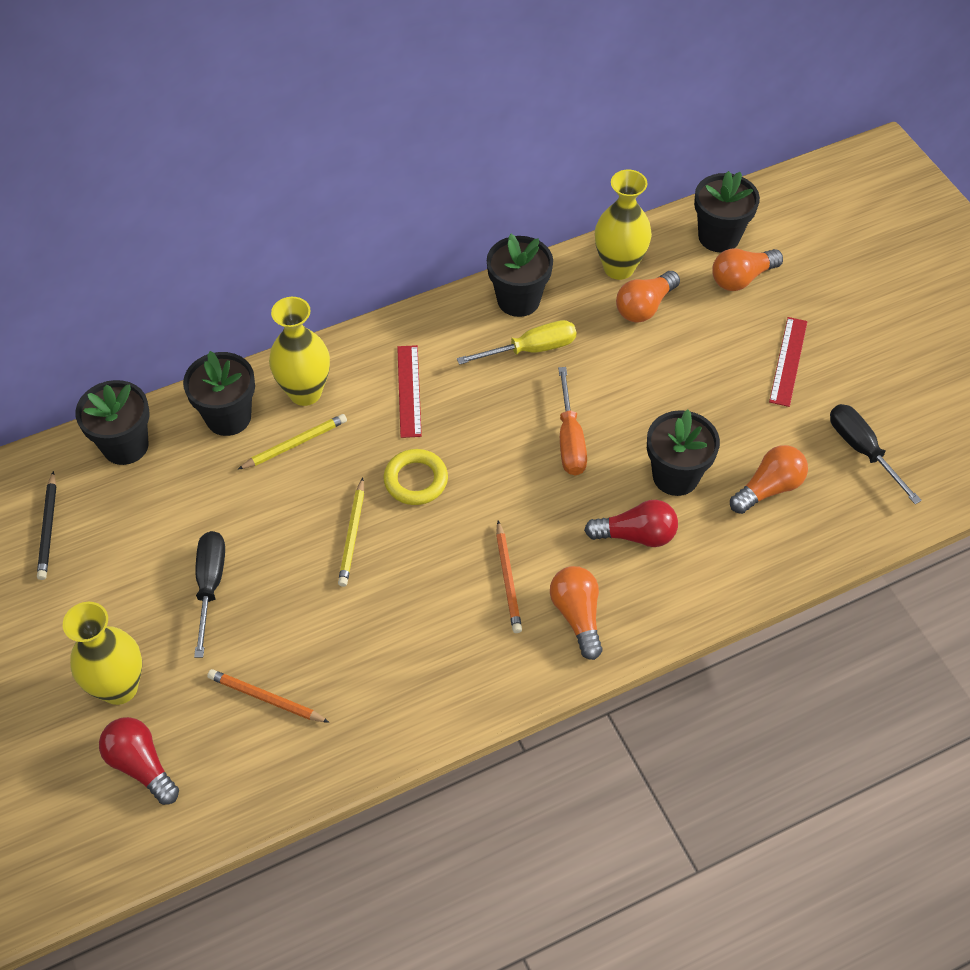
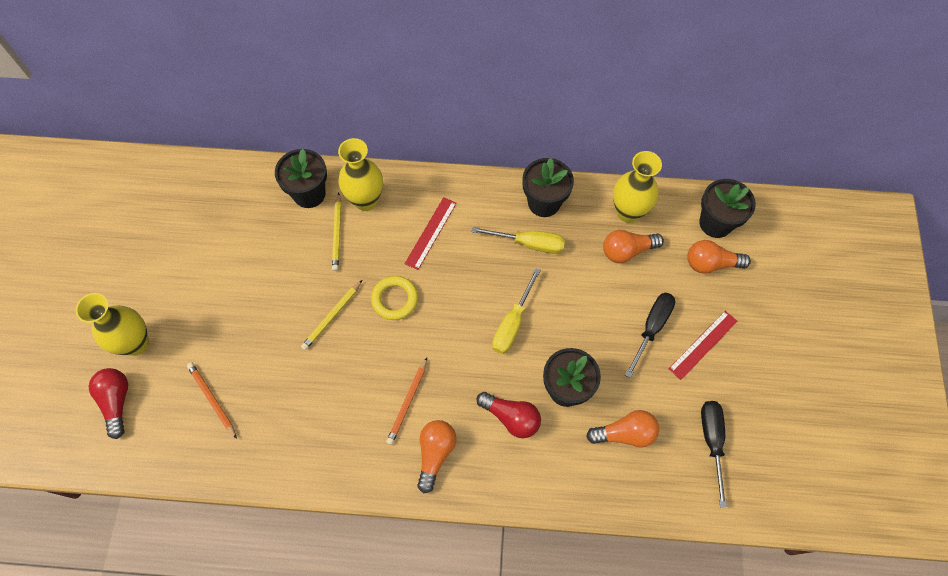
camera: 30 degrees right, 10 degrees up
(48, 528) = (161, 215): black pencil -> none
(125, 445) = (238, 182): black flower pot -> none
(210, 585) = (227, 304): black screwdriver -> black screwdriver (651, 328)
(295, 444) = (337, 233): yellow pencil -> yellow pencil turned 90 degrees clockwise
(570, 439) = (512, 323): orange screwdriver -> yellow screwdriver

